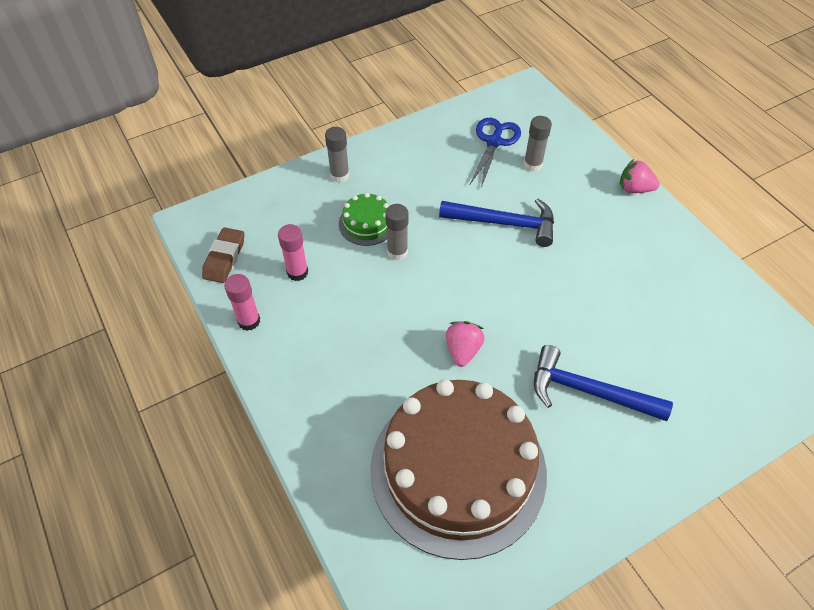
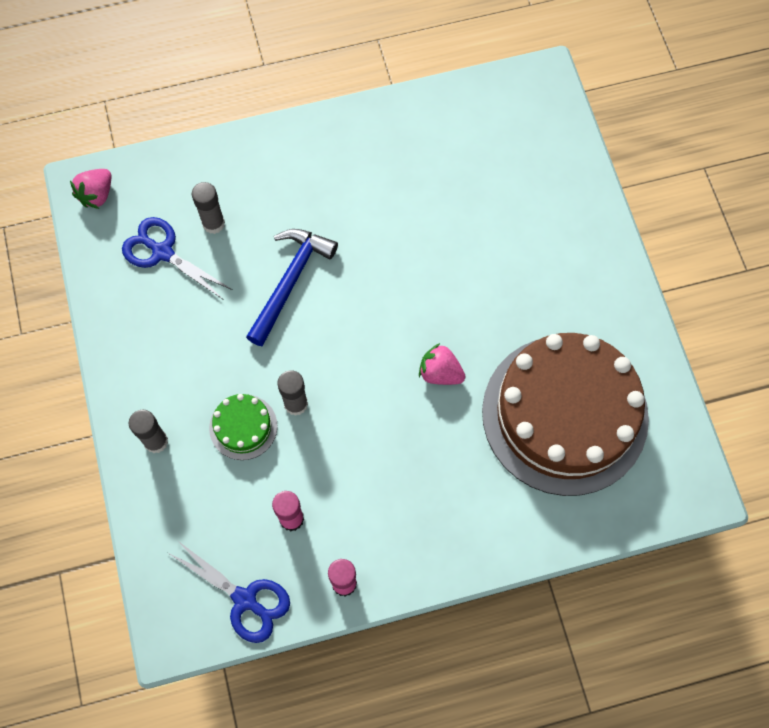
camera: 75 degrees left, 15 degrees up
(224, 258) = (245, 600): brown eraser -> blue scissors
(588, 391) = (514, 275): blue hammer -> none
(634, 189) = (284, 136): pink strawberry -> pink strawberry (97, 195)

